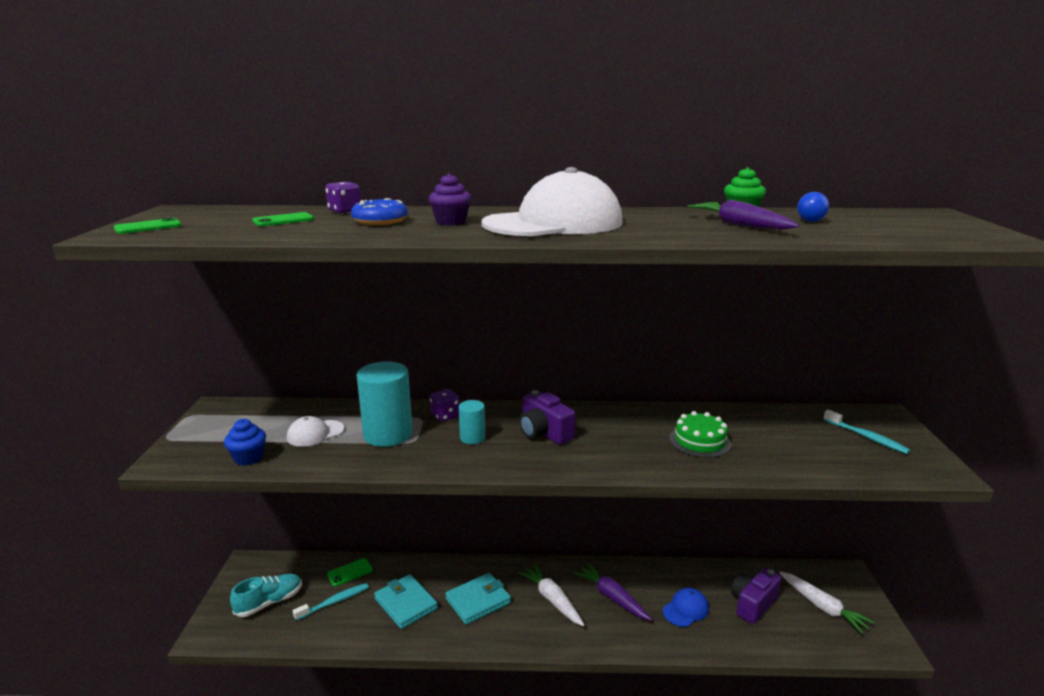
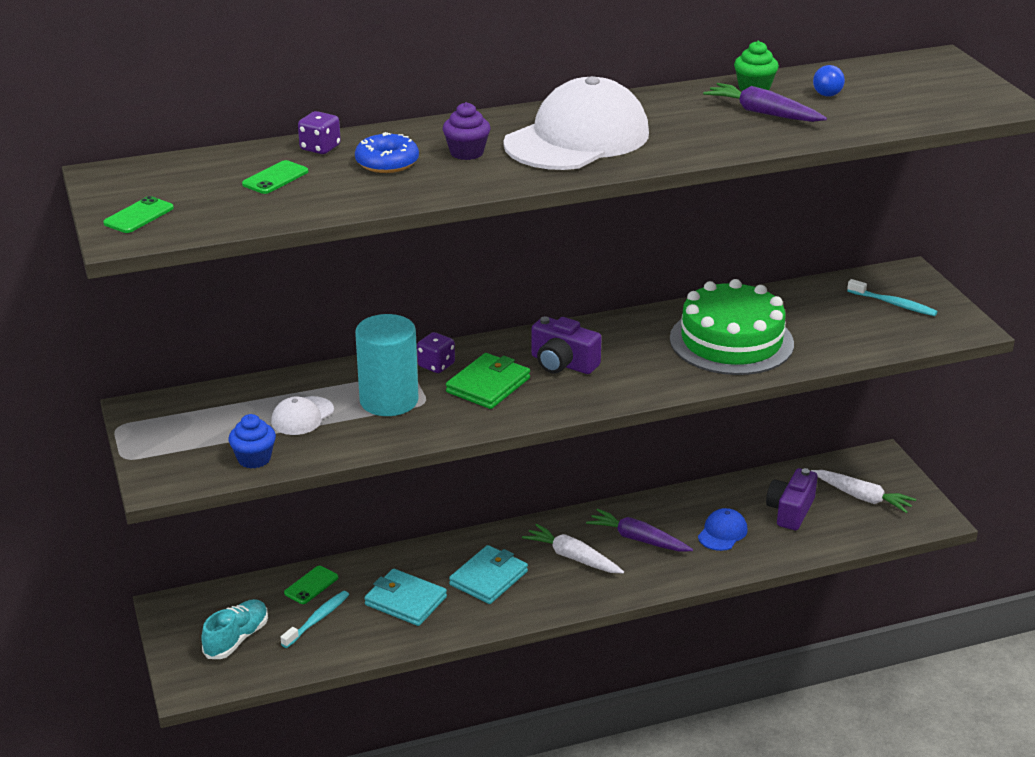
camera: 20 degrees left, 10 degrees up
(472, 438) = (488, 385): turquoise cylinder -> green wallet
(700, 441) = (731, 341): green cake -> green cake, size x1.83

